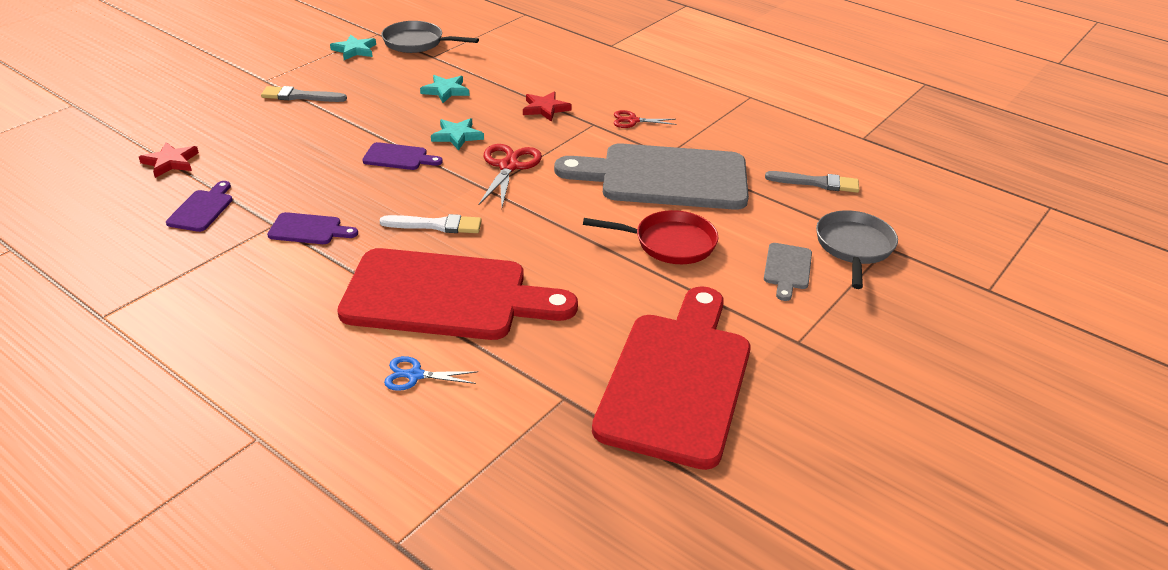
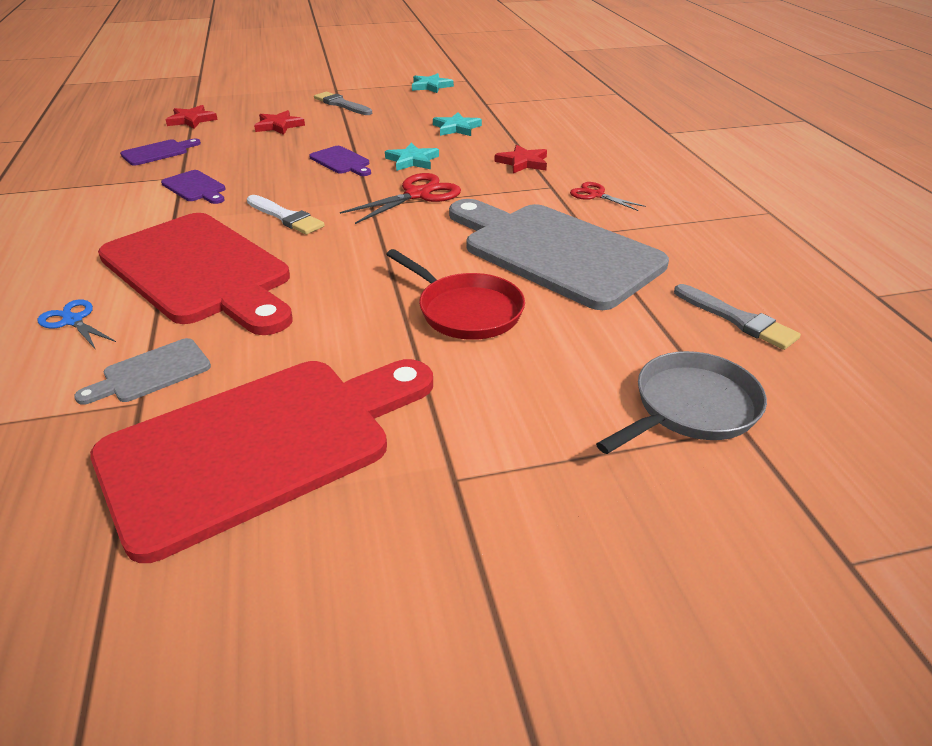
camera: 40 degrees right, 0 degrees up
(277, 139) = (278, 126): none -> red star
(417, 43) = (488, 92): grey pan -> none
(787, 269) = (562, 393): grey cutting board -> grey cutting board (152, 372)

